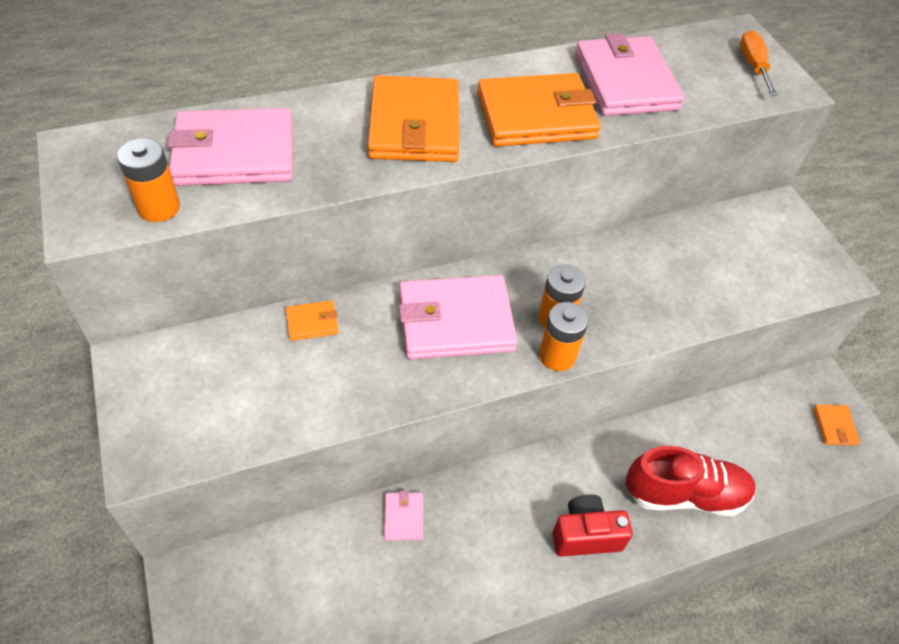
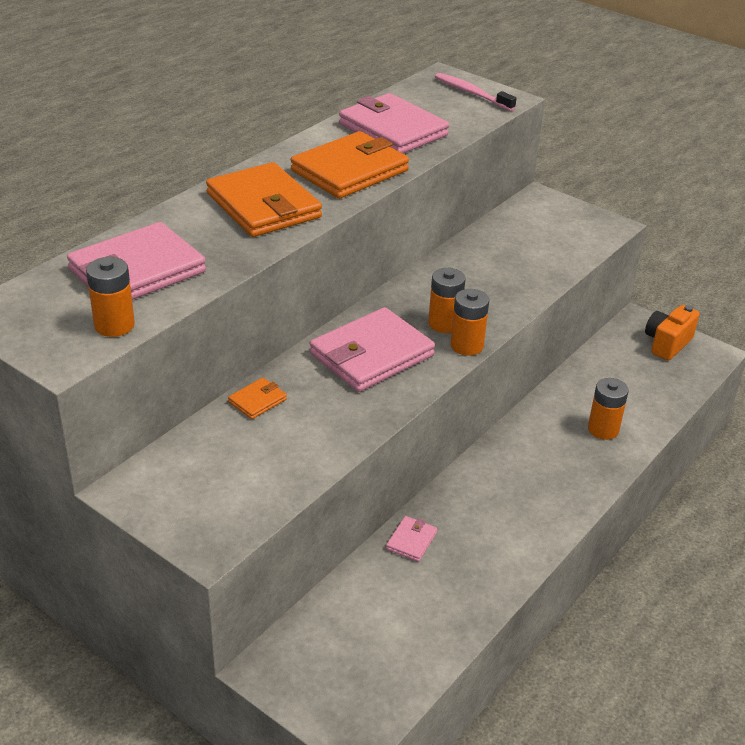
camera: 30 degrees left, 15 degrees down
(403, 517) = (411, 541): pink wallet -> pink wallet turned 60 degrees clockwise
(585, 535) = (556, 487): red camera -> none
(685, 494) = (603, 429): red shoe -> orange battery
(753, 66) = (472, 93): orange screwdriver -> pink toothbrush
(834, 426) = (667, 344): orange wallet -> orange camera

